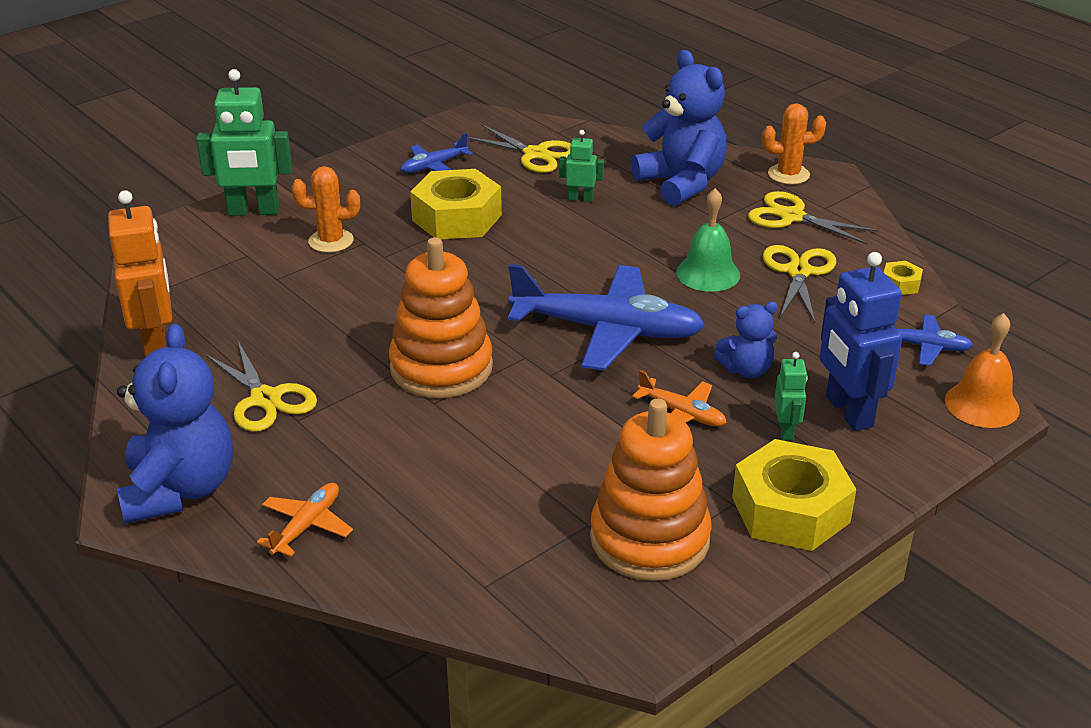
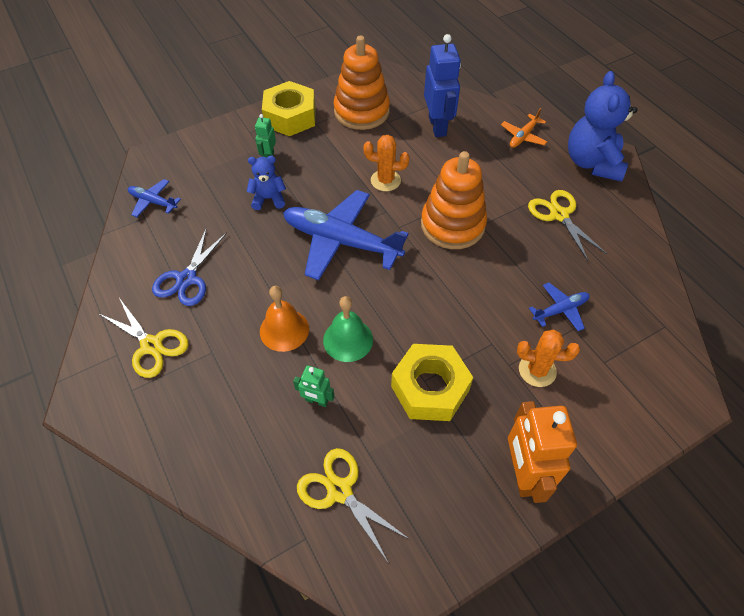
camera: 170 degrees left, 20 degrees up
(156, 344) = (643, 270): orange robot -> orange robot (522, 473)
(253, 211) = (613, 428): green robot -> none
(434, 166) = (445, 484): blue plane -> blue plane (560, 310)
(681, 183) = (218, 411): blue teddy bear -> none
(682, 413) = (319, 174): orange plane -> none
(708, 273) = (251, 286): green bell -> green bell (348, 340)
(788, 174) = (115, 410): orange cactus -> orange cactus (385, 180)
(798, 272) = (186, 279): yellow scissors -> blue scissors
(848, 412) = (228, 164): blue robot -> blue robot (437, 126)
(900, 284) = (125, 256): yellow nut -> none
(982, 404) = (154, 159): orange bell -> orange bell (284, 330)

